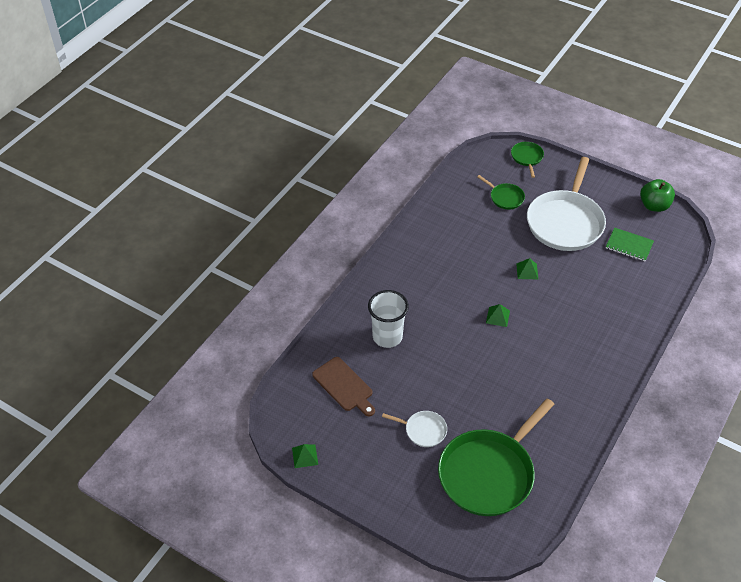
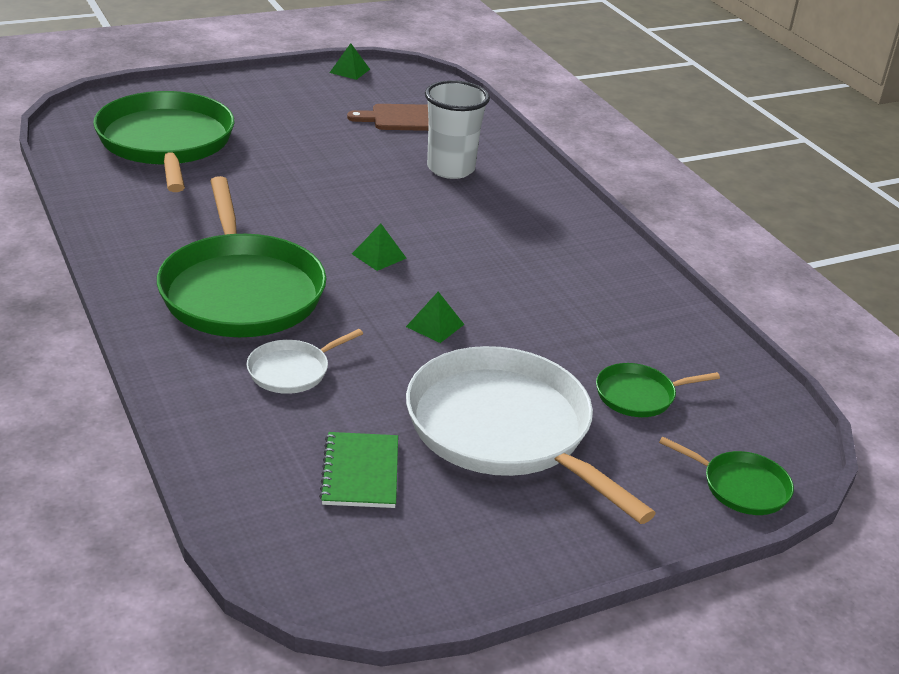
camera: 120 degrees right, 15 degrees down
(423, 430) = (281, 133): white pan -> white pan (292, 370)
(575, 344) = (241, 291): none -> green pan
(629, 245) = (360, 472): green notebook -> green notebook turned 60 degrees counterclockwise
(654, 206) = (426, 586): green apple -> none

